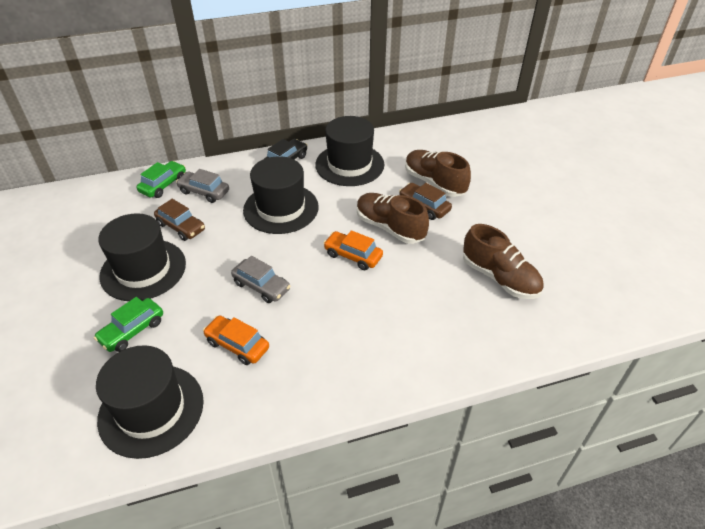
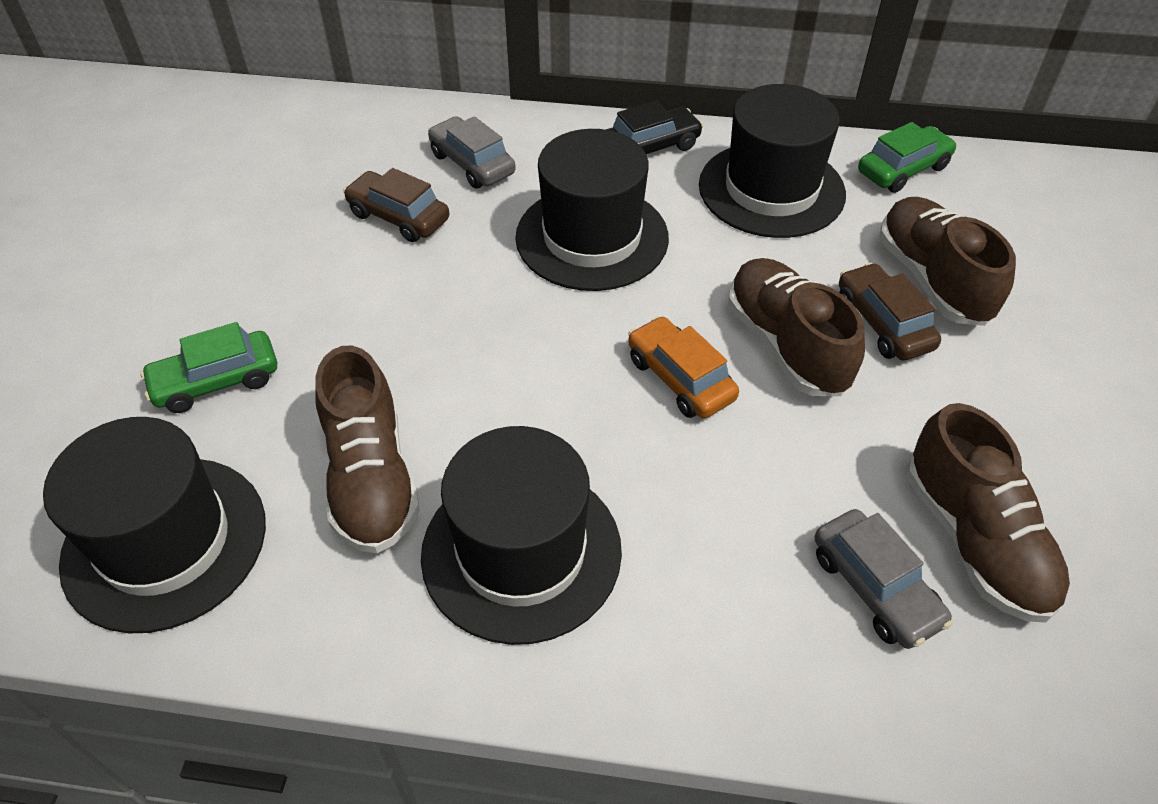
camera: 25 degrees right, 5 degrees up
(143, 269) = (294, 275): black hat -> black hat (521, 552)
(163, 185) = (411, 130): green car -> green car (903, 169)
(181, 227) = (398, 217): brown car -> brown car turned 150 degrees clockwise
(237, 345) = (371, 478): orange car -> brown shoe
(261, 286) = (475, 379): grey car -> grey car (875, 587)

